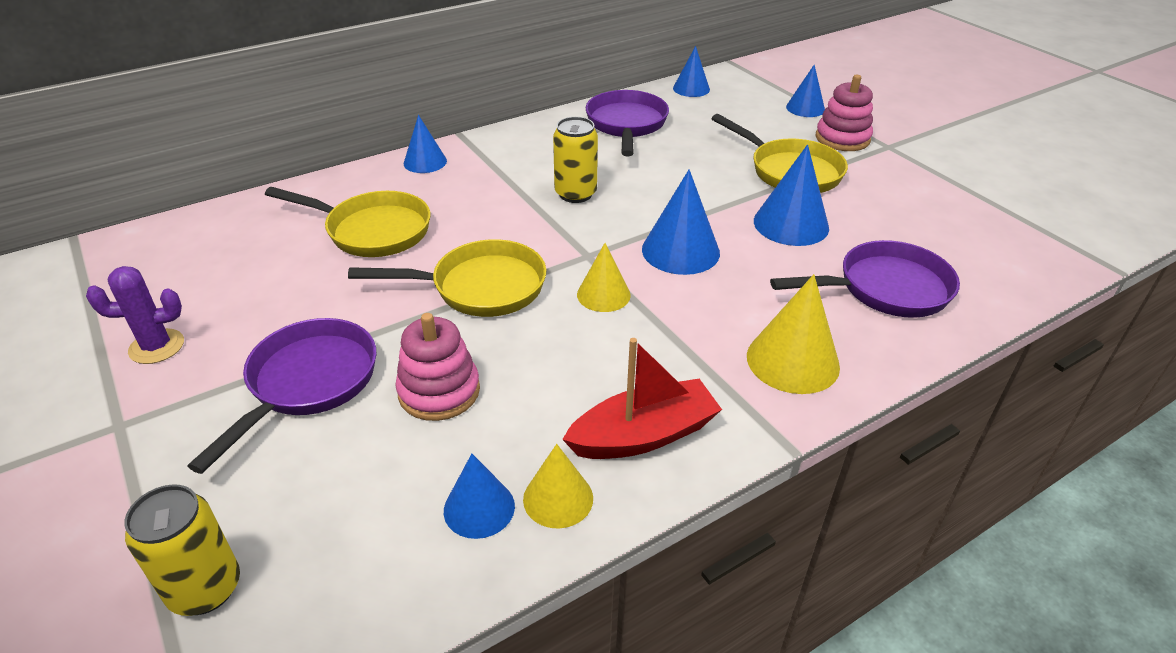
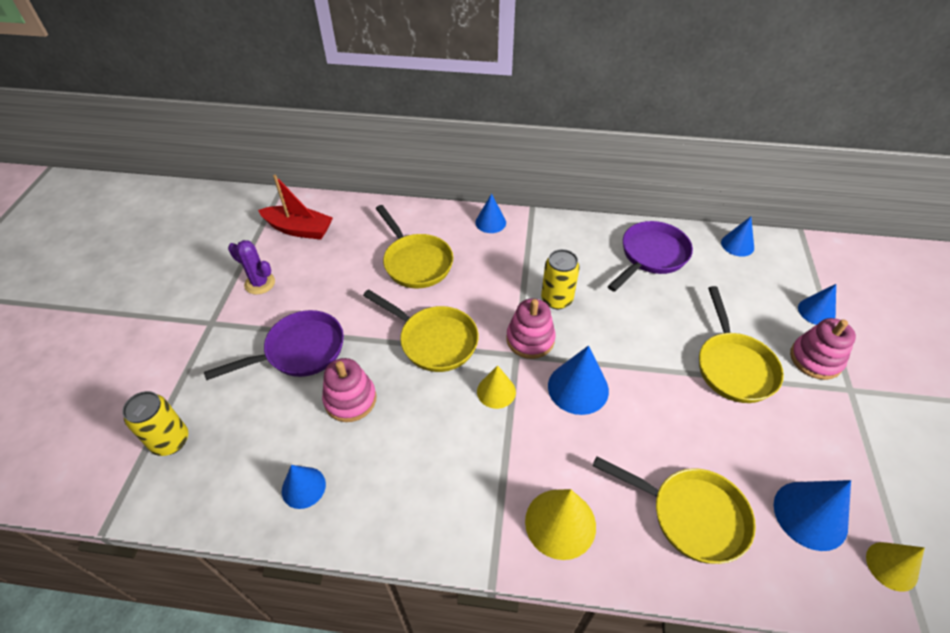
camera: 40 degrees right, 10 degrees up
(558, 498) = (342, 512): yellow cone -> yellow cone (891, 566)
(587, 236) = (530, 339): none -> pink stacking toy
(643, 435) = (421, 507): red boat -> red boat (299, 229)
(791, 224) = (681, 414): blue cone -> blue cone (810, 515)
(885, 289) = (691, 515): purple pan -> yellow pan

